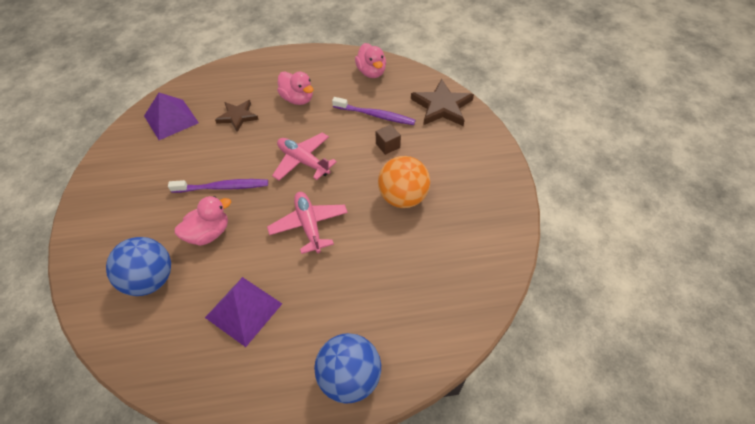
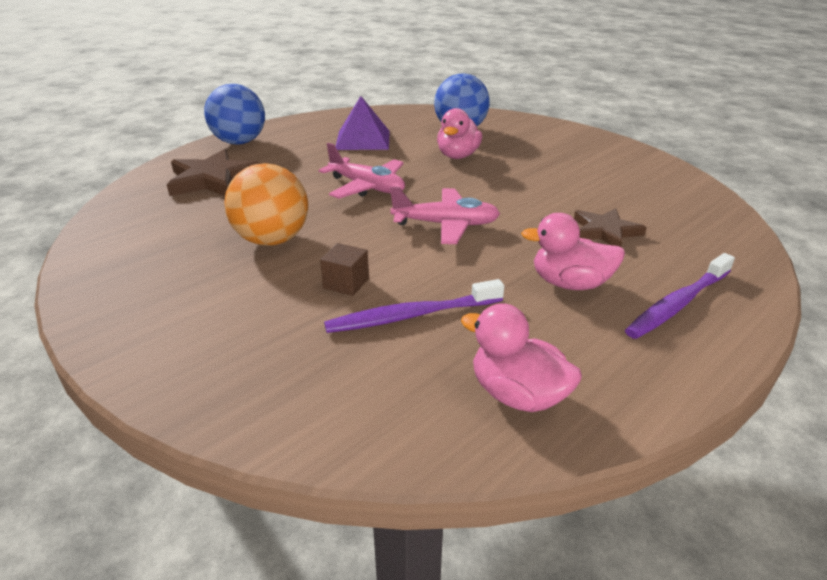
camera: 145 degrees right, 20 degrees down
(171, 119) = (669, 200): purple pyramid -> none
(223, 187) = (499, 179): purple toothbrush -> purple toothbrush (678, 304)
(442, 106) = (290, 391): brown star -> brown star (213, 179)

